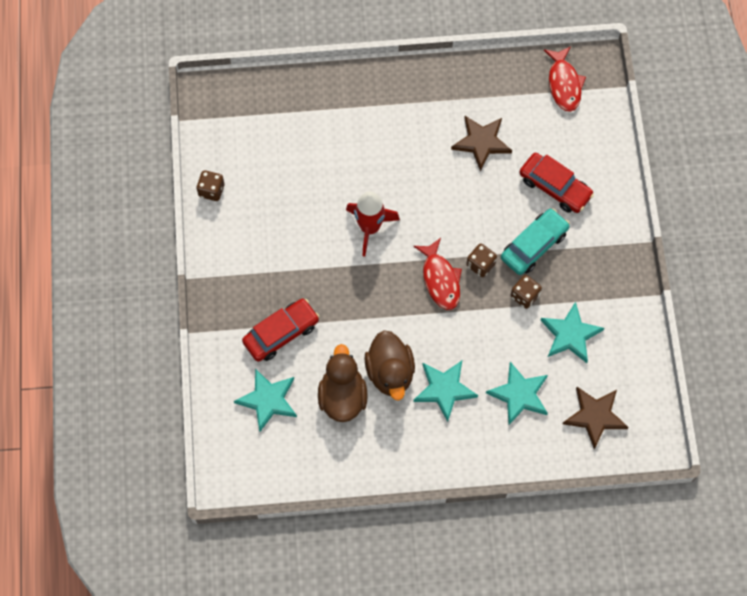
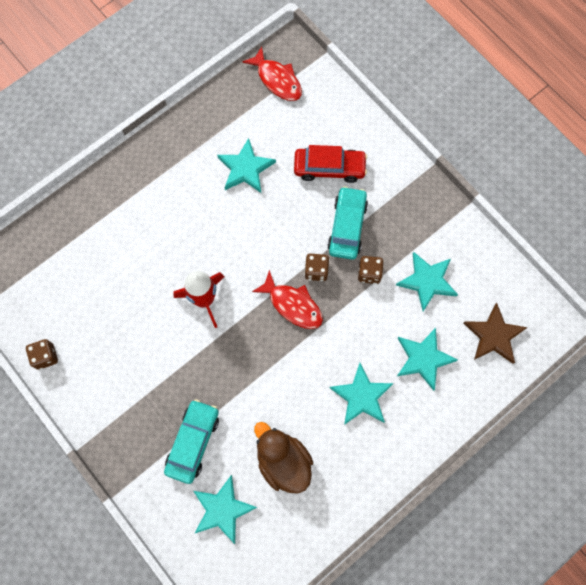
camera: 35 degrees left, 5 degrees up
(281, 333) = (193, 442): red car -> turquoise car
(390, 373) = (308, 413): brown duck -> none
(481, 142) = (245, 168): brown star -> turquoise star

